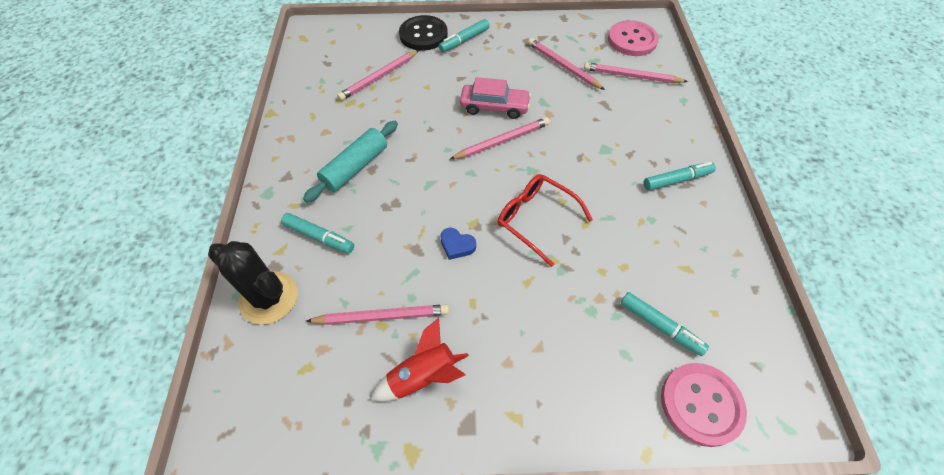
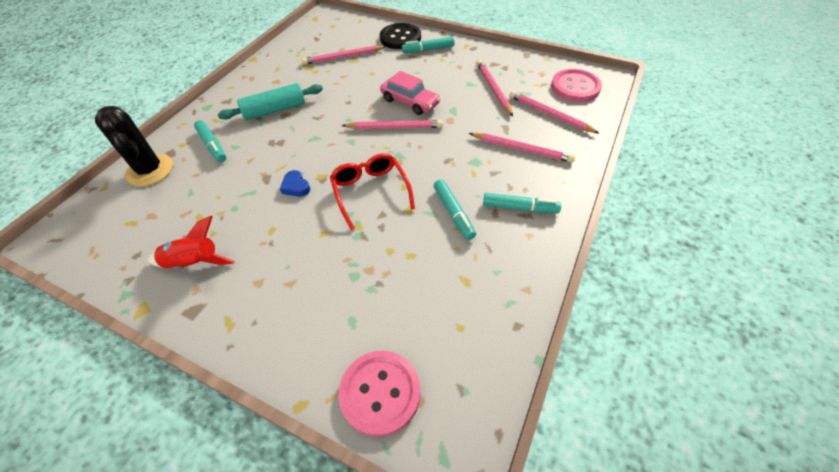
camera: 30 degrees right, 5 degrees down
(382, 316) = (204, 212): pink pencil -> pink pencil (521, 149)
(659, 326) = (400, 314): turquoise marker -> turquoise marker (453, 212)

